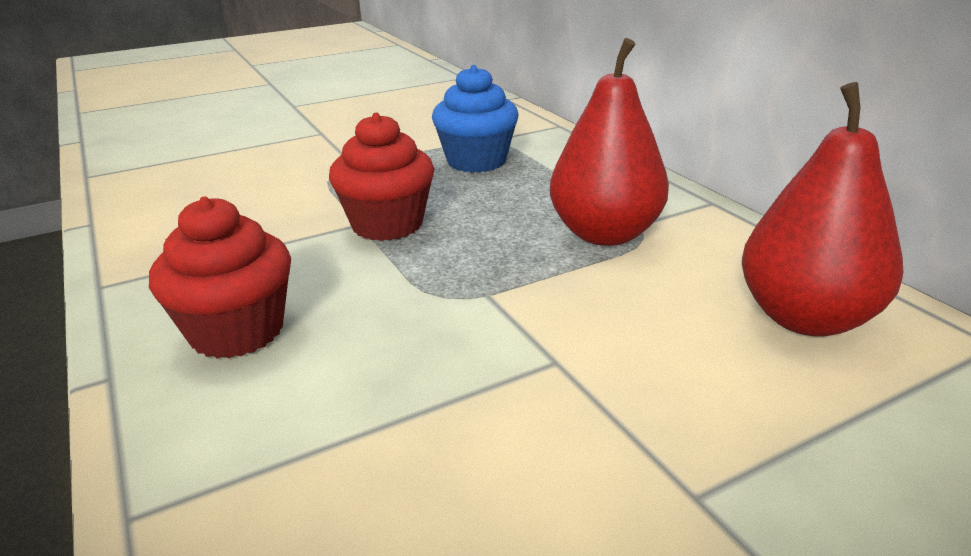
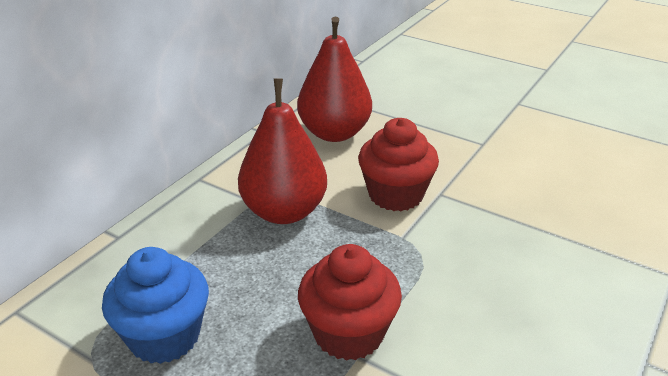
camera: 120 degrees left, 5 degrees up
(237, 331) = (549, 330): red cupcake -> red cupcake (395, 195)

